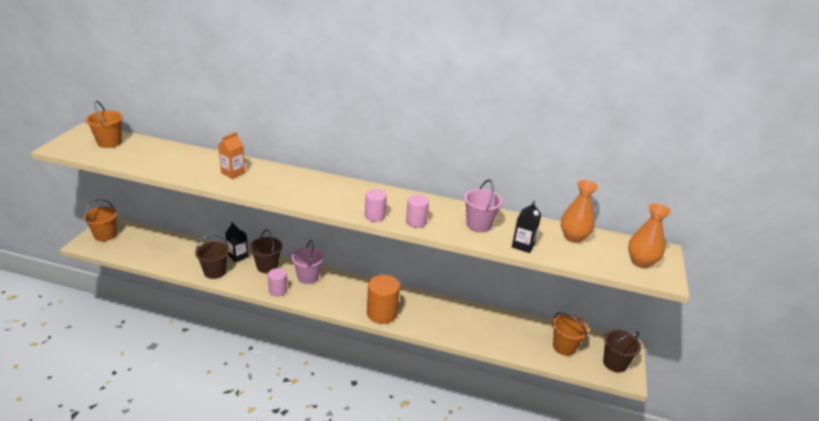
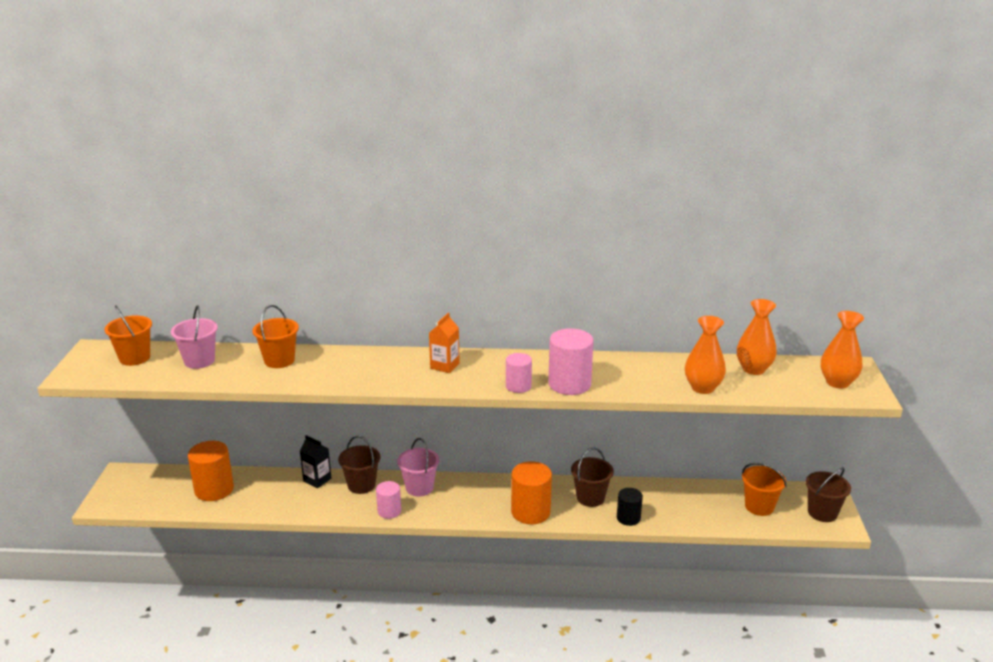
camera: 10 degrees left, 5 degrees down
(105, 235) = (125, 487): orange bucket -> orange bucket (279, 360)
(163, 249) = (214, 489): none -> orange cylinder
(215, 272) = (297, 504): brown bucket -> brown bucket (590, 498)
(233, 173) = (318, 367): orange carton -> orange carton (444, 366)
(416, 222) = (569, 384): pink cylinder -> pink cylinder, size x1.66
(455, 334) = (628, 518): none -> black cylinder
(479, 225) = (642, 375): pink bucket -> pink bucket (199, 361)
(523, 245) = (702, 388): black carton -> orange vase

